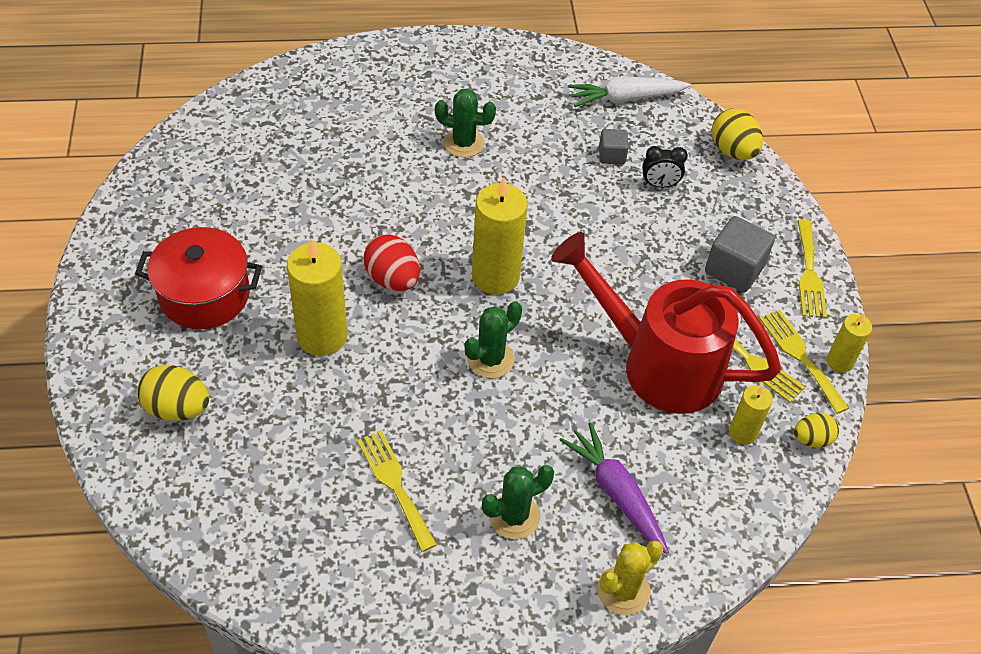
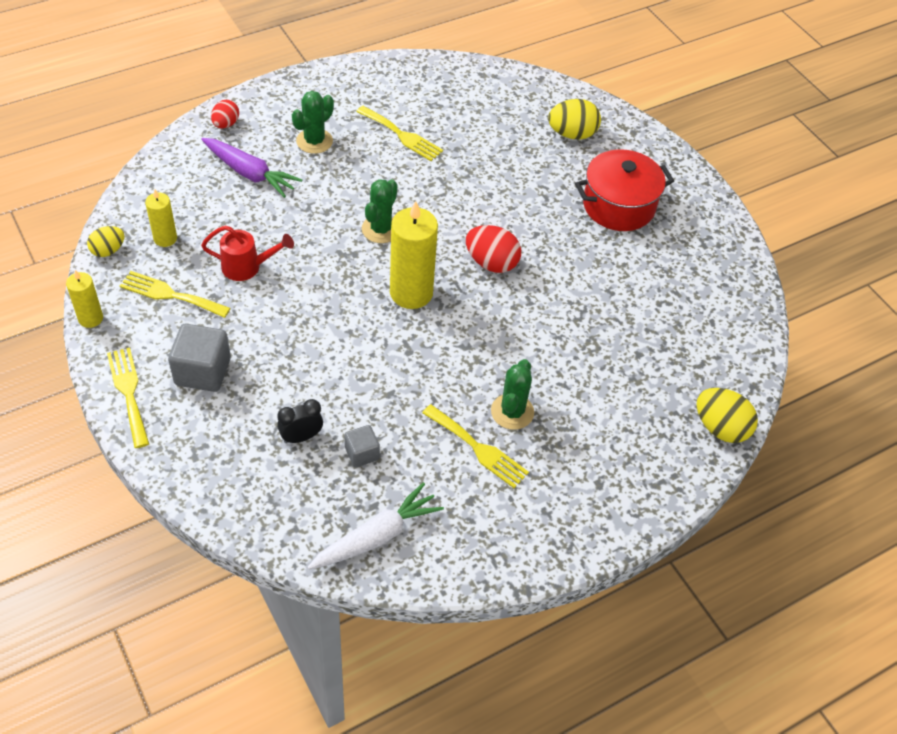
camera: 155 degrees right, 0 degrees up
(322, 336) = (513, 205): yellow candle -> none
(463, 143) = (512, 412): green cactus -> green cactus turned 60 degrees counterclockwise
(623, 590) = (226, 124): yellow cactus -> red egg
(658, 364) = (247, 267): red watering can -> red watering can, size x0.45
(733, 151) = (235, 510): yellow egg -> yellow egg (720, 428)
(800, 356) = (126, 312): yellow fork -> yellow fork (478, 448)

